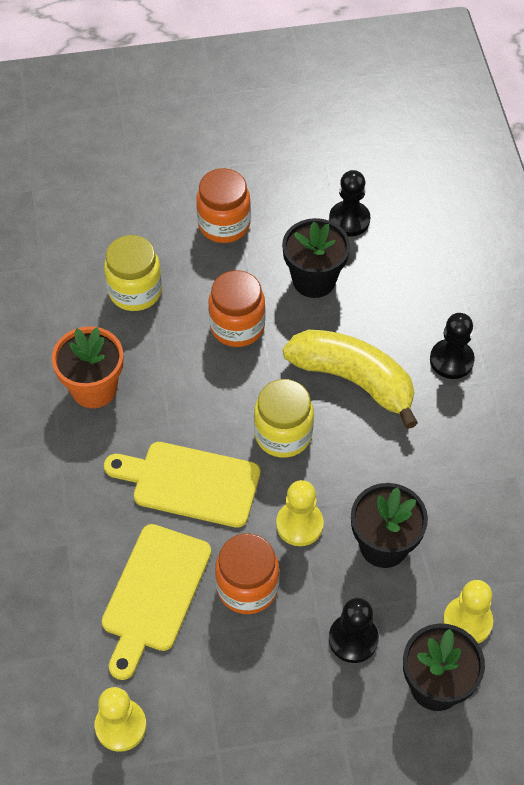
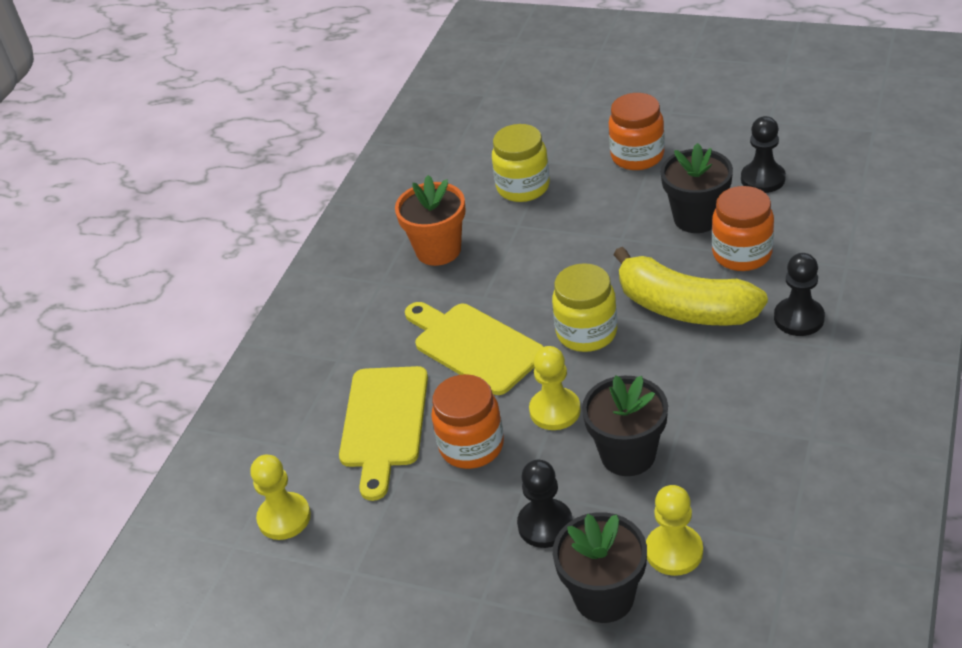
camera: 35 degrees right, 15 degrees down
(154, 594) = (384, 423): yellow cutting board -> yellow cutting board turned 45 degrees counterclockwise
(237, 326) = (598, 236): orange jar -> orange jar (742, 254)
(353, 380) = (684, 308): yellow banana -> yellow banana turned 150 degrees clockwise

